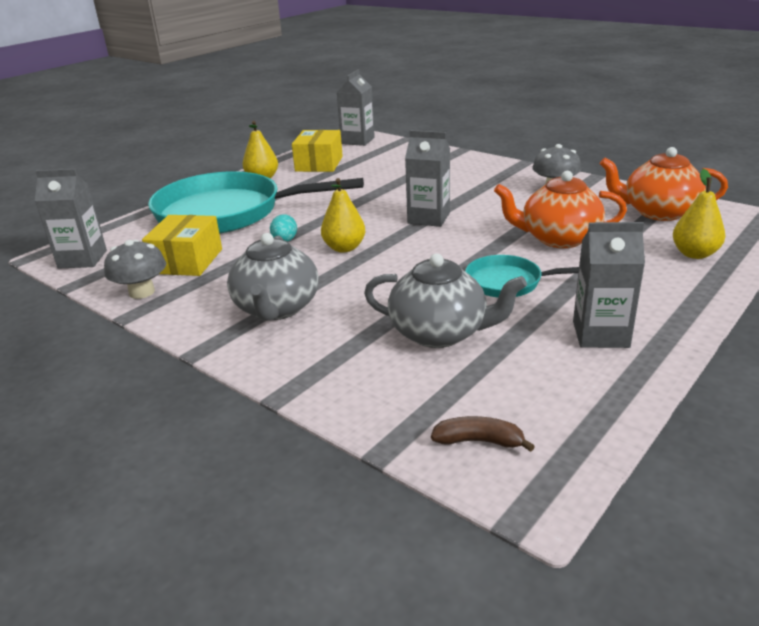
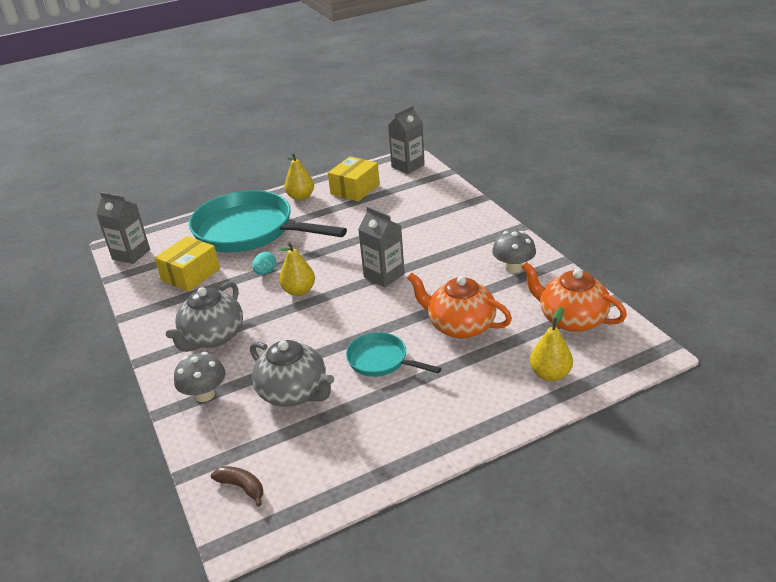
camera: 25 degrees right, 5 degrees up
(142, 292) = (145, 297): grey mushroom -> grey mushroom (204, 394)
(600, 334) = (397, 429): grey carton -> none

